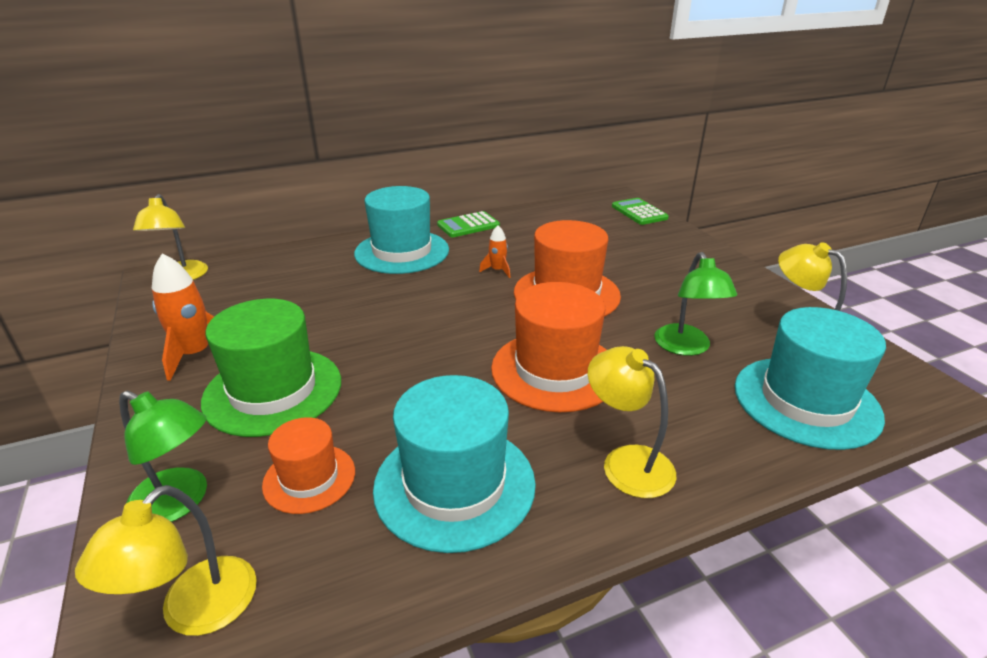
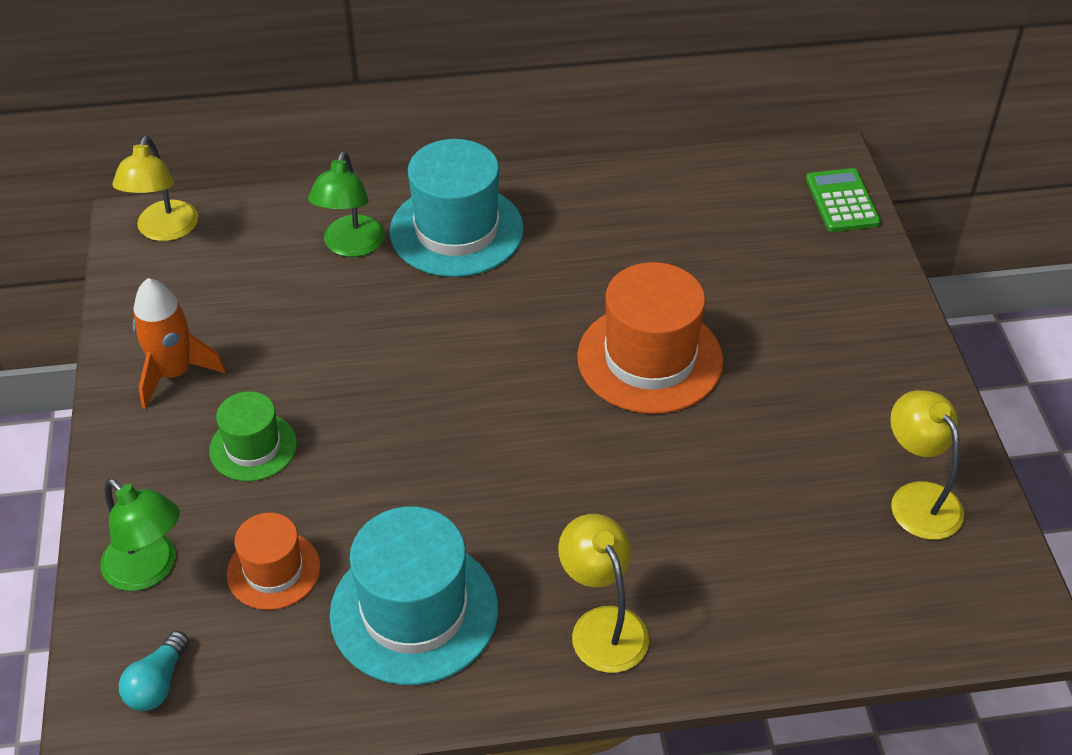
camera: 15 degrees right, 15 degrees up
(195, 612) = (157, 683): yellow lamp -> turquoise light bulb
(273, 390) = (253, 447): green hat -> green hat, size x0.57
(468, 225) = (567, 188): green calculator -> none
(497, 270) = (575, 294): orange rocket -> none
(555, 370) = (579, 484): orange hat -> none
(686, 347) = (759, 483): green lamp -> green lamp (351, 246)
(806, 401) = (856, 594): turquoise hat -> none

